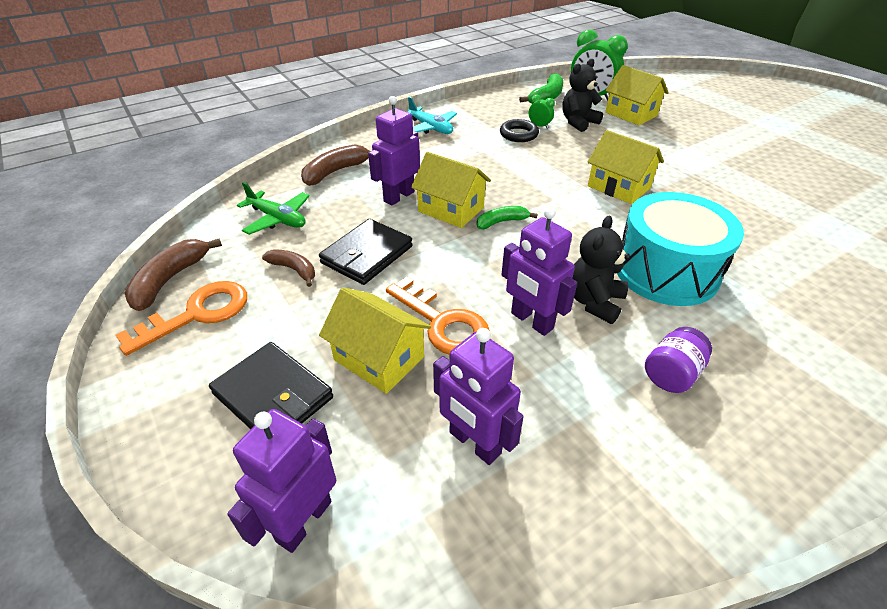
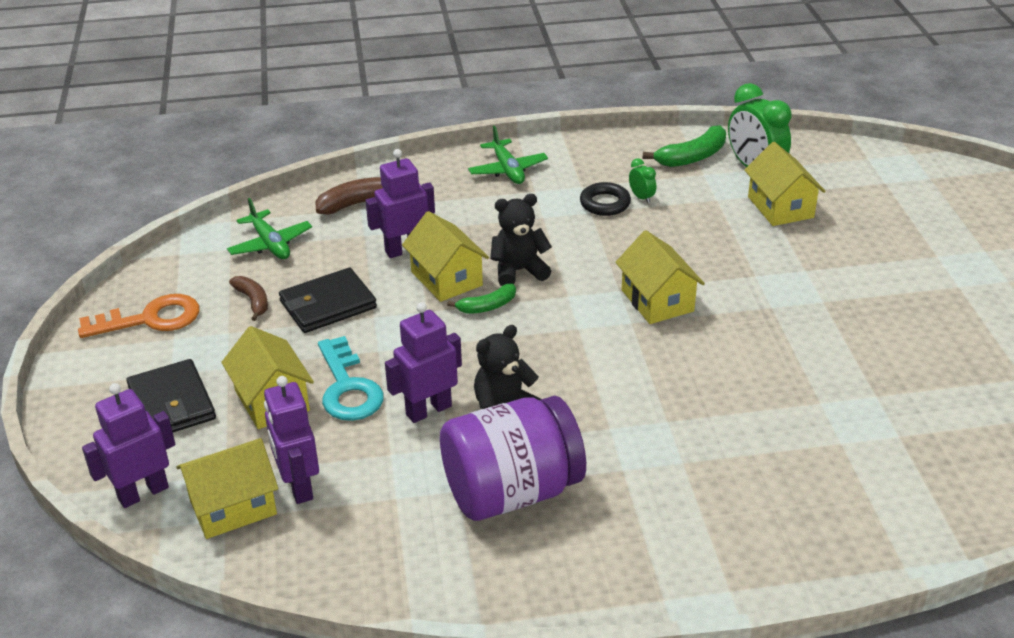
camera: 25 degrees right, 5 degrees down
(170, 279) = (144, 281): brown banana -> none
(422, 497) = (233, 507): none -> yellow house
(430, 128) = (507, 170): turquoise plane -> green plane
(443, 323) = (348, 388): orange key -> turquoise key
(501, 222) = (487, 306): green banana -> green banana turned 150 degrees clockwise
(531, 321) = (428, 410): purple robot -> purple robot turned 75 degrees clockwise
(578, 122) = (696, 204): black teddy bear -> black teddy bear (519, 271)
(666, 271) = (608, 404): turquoise drum -> none
(671, 374) = (512, 492): purple jar -> purple jar, size x2.19

